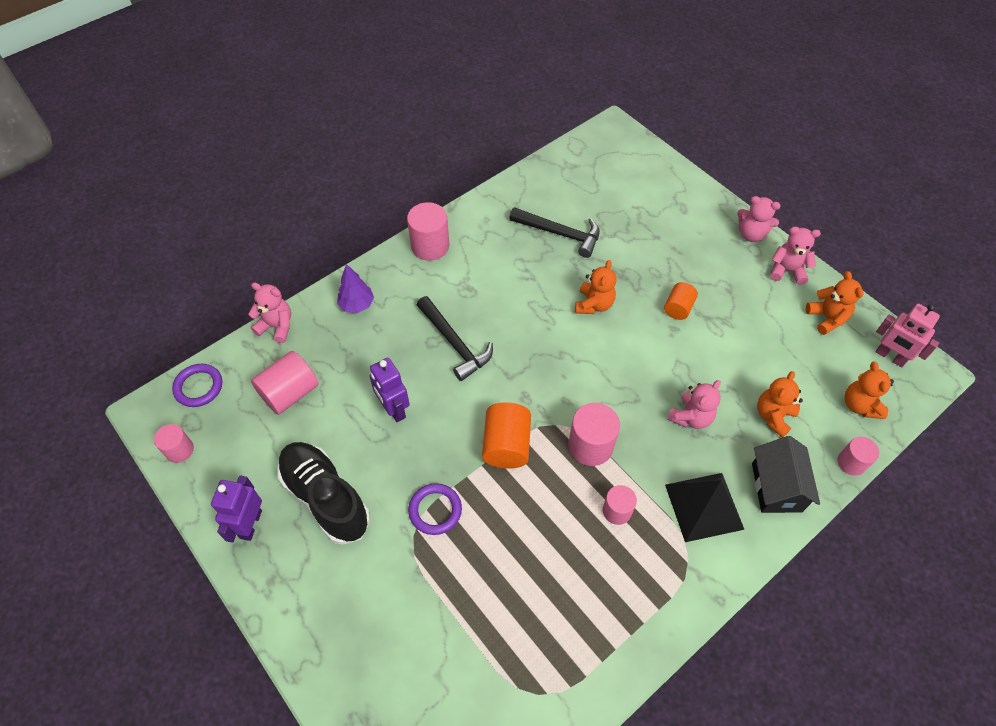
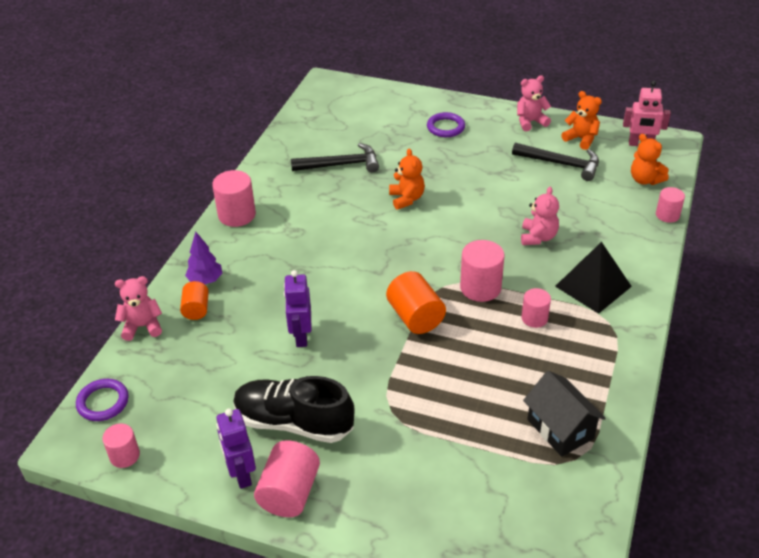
camera: 30 degrees left, 15 degrees down
(290, 393) = (197, 367): pink cylinder -> pink cylinder (289, 493)
(394, 409) = (301, 336): purple robot -> purple robot turned 60 degrees clockwise
(435, 510) = (395, 385): purple ring -> purple ring (445, 127)
(454, 343) = (315, 270): black hammer -> black hammer (560, 164)
(678, 308) = (472, 175): orange cylinder -> orange cylinder (196, 309)
(751, 234) = (487, 110): pink teddy bear -> none
(773, 416) = (594, 211): orange teddy bear -> none
(776, 487) = (631, 252): black house -> black house (560, 429)

